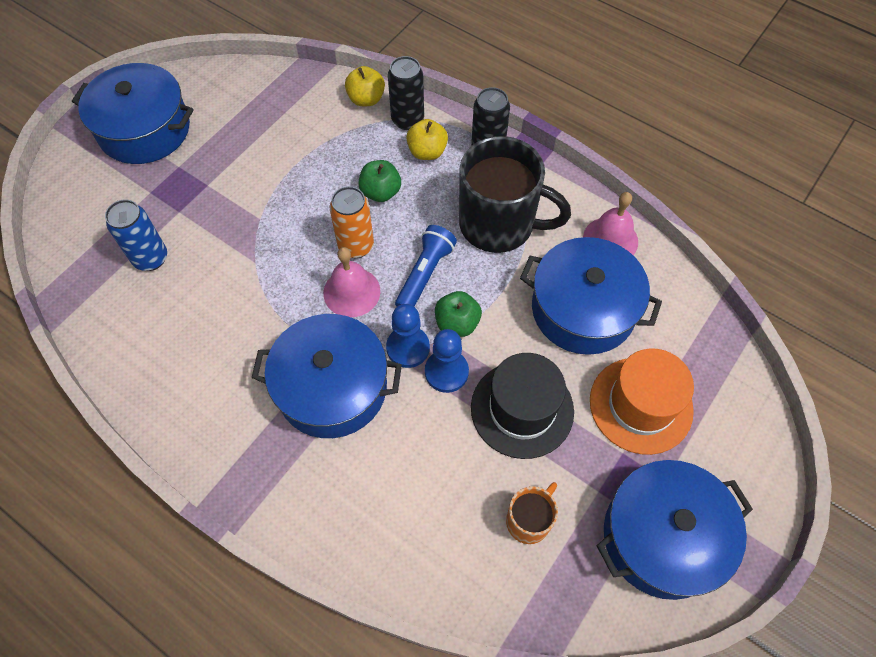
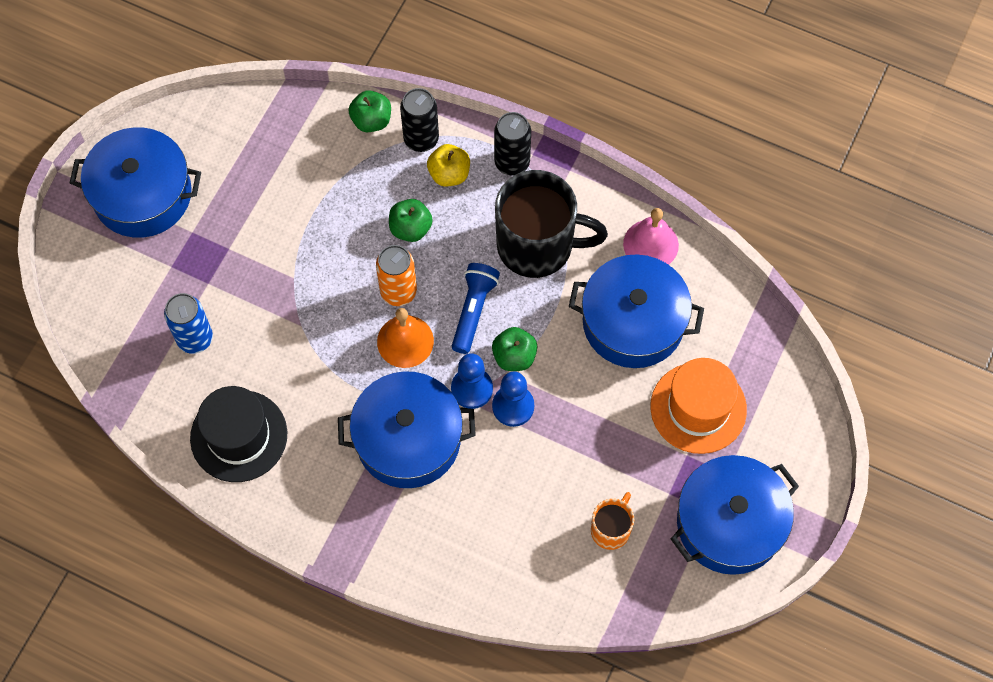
camera: 10 degrees left, 5 degrees up
(351, 292) = (405, 341): pink bell -> orange bell
(366, 99) = (371, 120): yellow apple -> green apple
(522, 409) = (589, 430): black hat -> black hat (239, 436)

